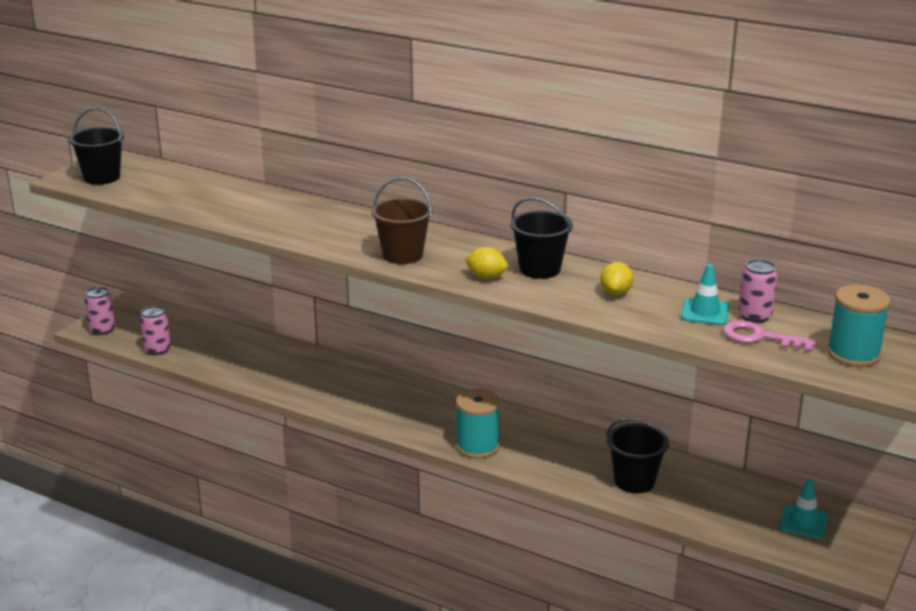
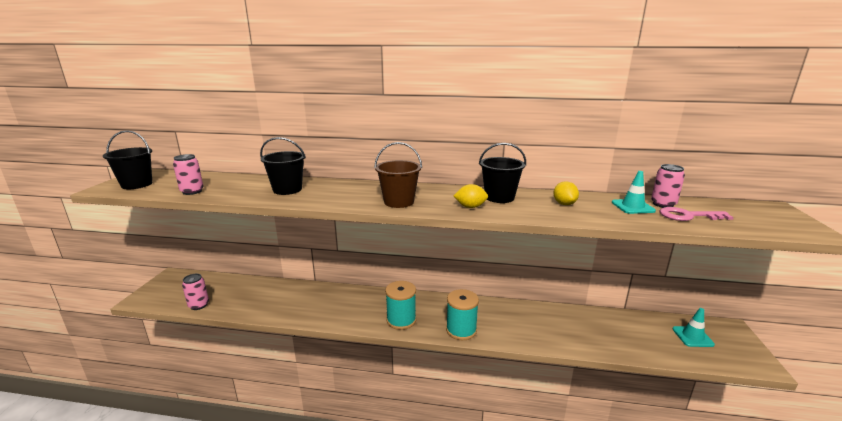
camera: 20 degrees left, 5 degrees down
(102, 330) = (151, 298): pink can -> pink can (192, 191)
(634, 481) = (575, 332): black bucket -> black bucket (287, 190)
(853, 354) = (754, 217): turquoise spool -> turquoise spool (401, 320)

